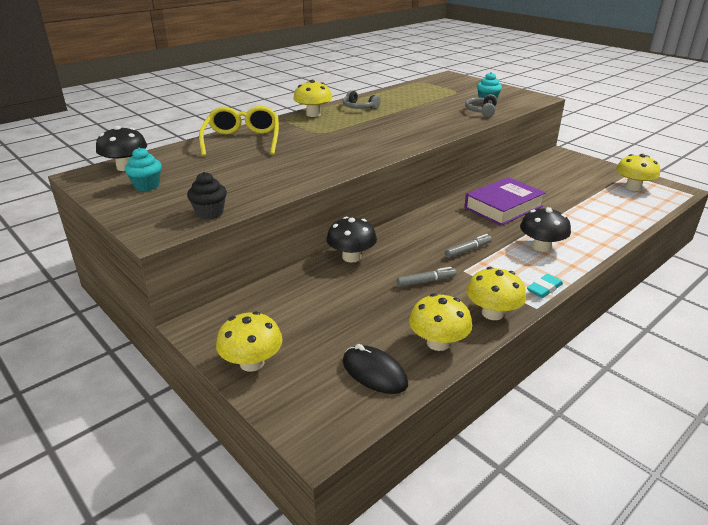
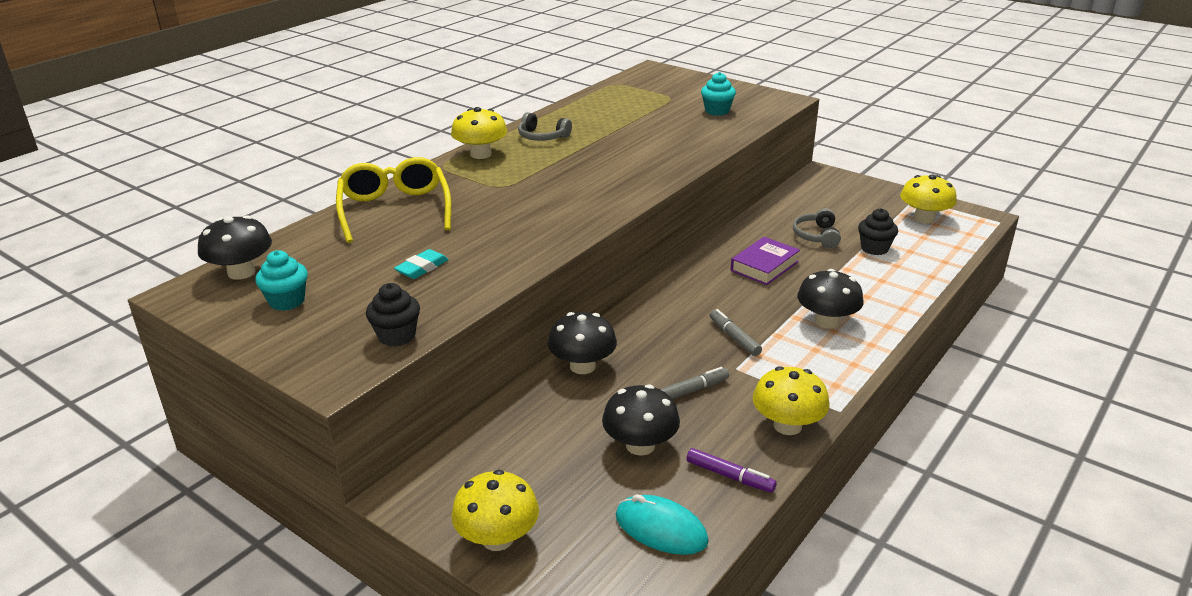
camera: 10 degrees left, 0 degrees up
(374, 373) = (661, 529): black mouse -> turquoise mouse
(376, 313) = (640, 445): none -> black mushroom
(438, 343) = (730, 476): yellow mushroom -> purple marker
(468, 250) = (734, 337): grey marker -> grey marker turned 75 degrees counterclockwise
(481, 111) = (714, 129): grey headphones -> grey headphones (816, 236)
(503, 207) = (764, 266): purple book -> purple book, size x0.67
(544, 288) = (843, 382): turquoise eraser -> turquoise eraser (422, 268)
(590, 203) = (874, 248): none -> black cupcake

